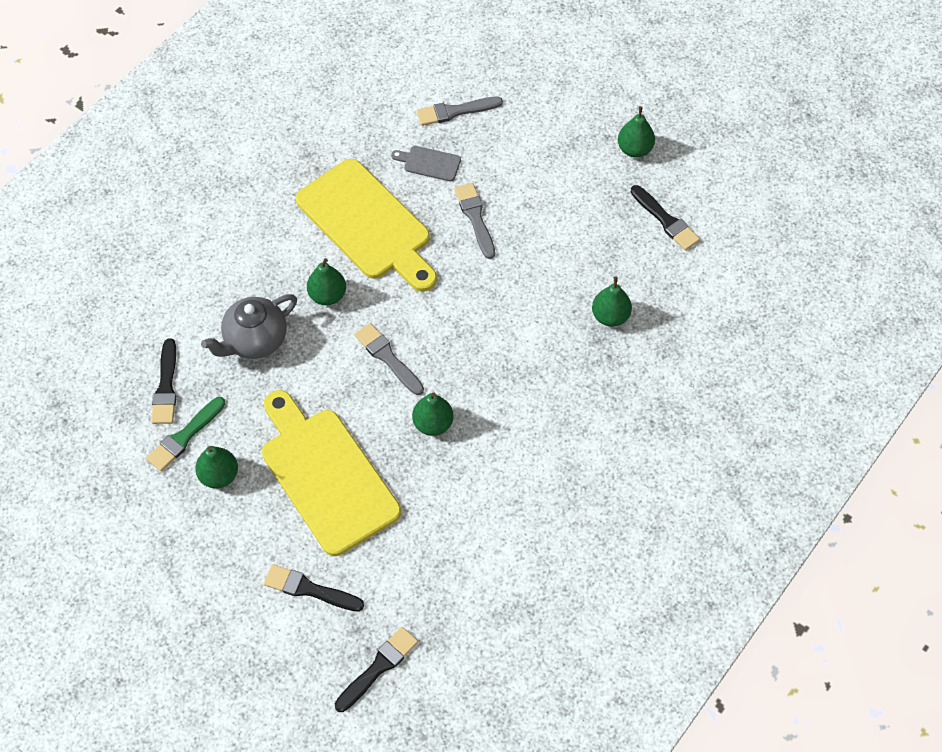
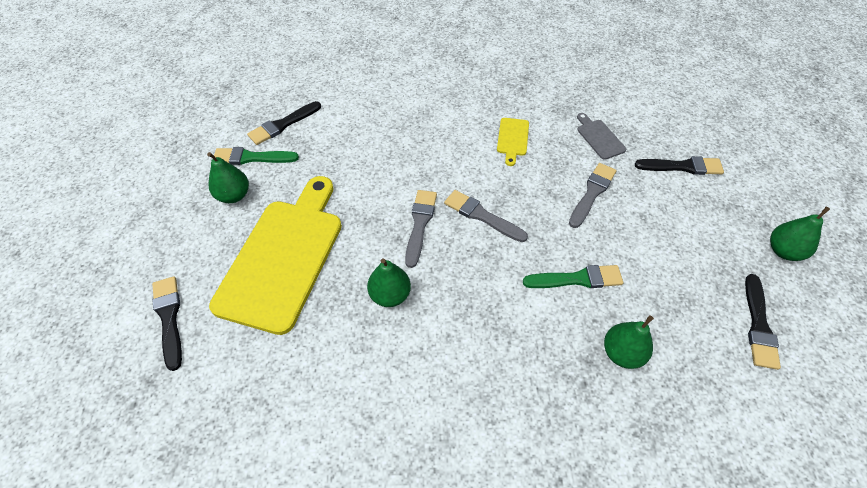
camera: 50 degrees right, 5 degrees down
(255, 340) = (360, 143): grey teapot -> none
(327, 295) = (434, 156): green pear -> none
(367, 224) = (512, 139): yellow cutting board -> yellow cutting board, size x0.41
(378, 667) = (117, 427): black brush -> black brush (682, 167)
(455, 111) = (655, 123): grey brush -> grey brush (482, 216)
(535, 293) = (577, 279): none -> green brush

